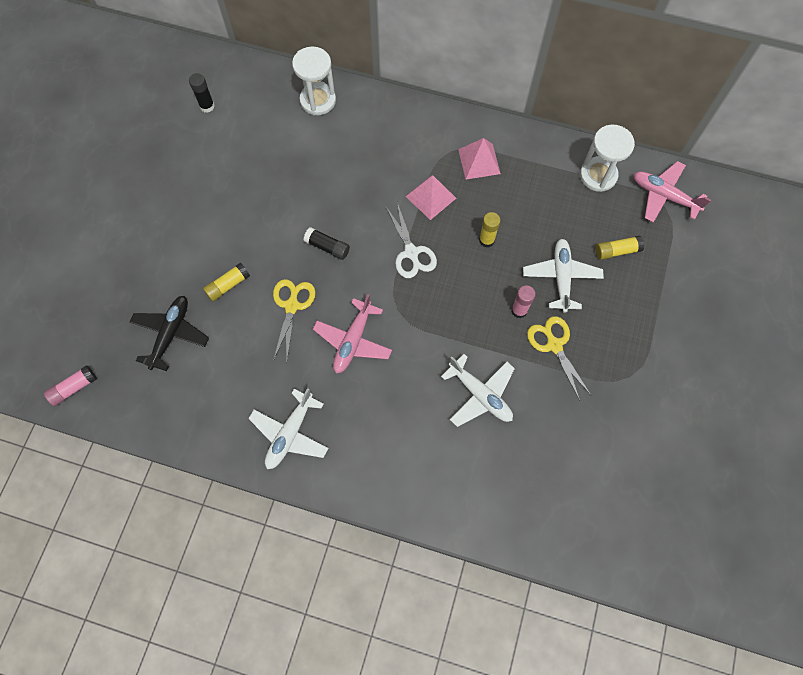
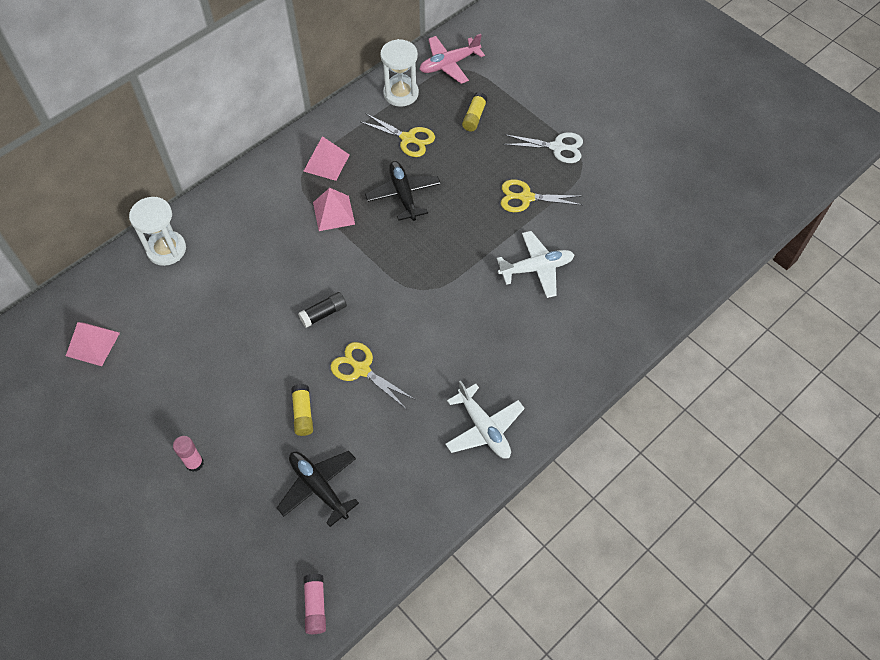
camera: 60 degrees left, 10 degrees down
(207, 106) = (93, 344): black glue stick -> pink pyramid
(353, 341) = (428, 337): pink plane -> none
(411, 252) = (375, 253): white scissors -> white scissors (557, 147)
(486, 240) = (403, 195): yellow glue stick -> black plane
(519, 310) = (481, 205): pink glue stick -> pink glue stick (194, 463)
(551, 209) = (408, 138): none -> yellow scissors
(561, 277) = (472, 163): white plane -> none

